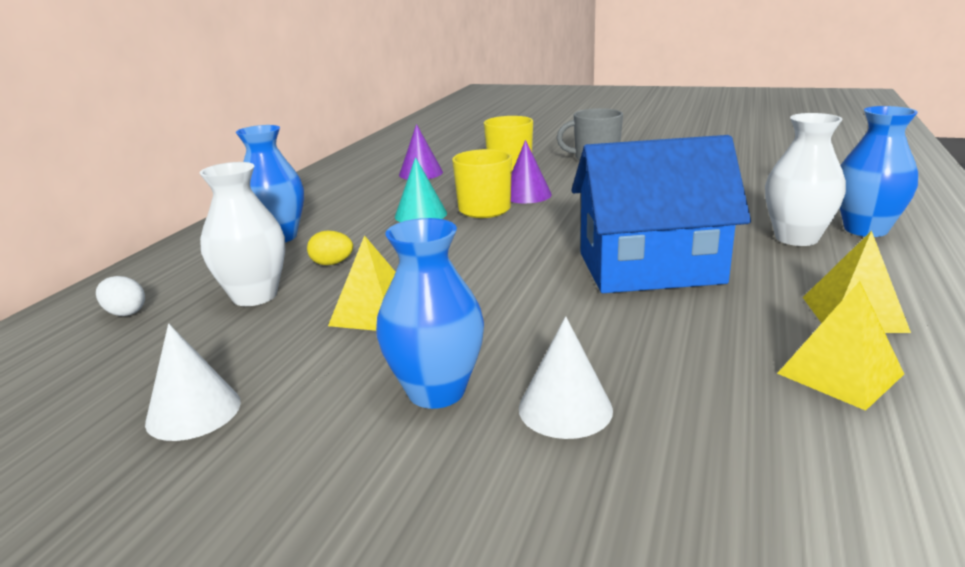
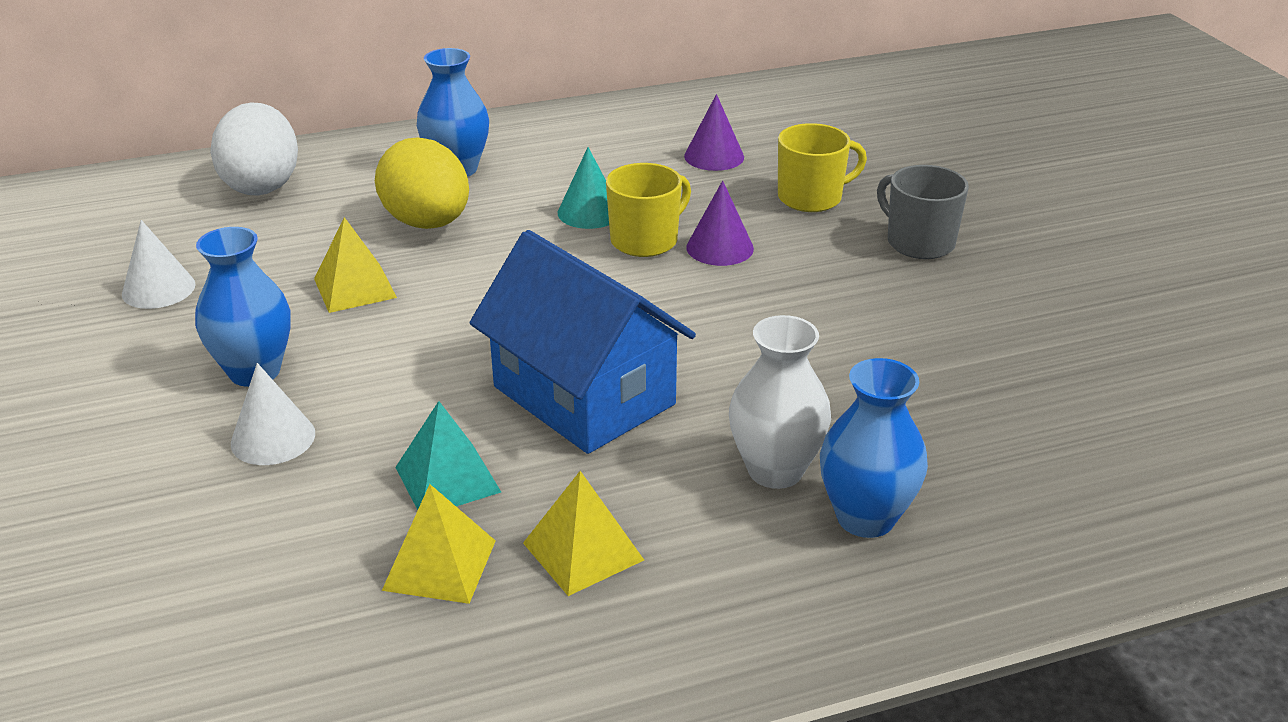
camera: 50 degrees right, 10 degrees up
(125, 313) = (262, 185): white egg -> white egg, size x2.36
(254, 296) = (335, 221): white vase -> none
(332, 263) = (427, 223): yellow egg -> yellow egg, size x2.36
(714, 341) = (447, 479): none -> turquoise pyramid

